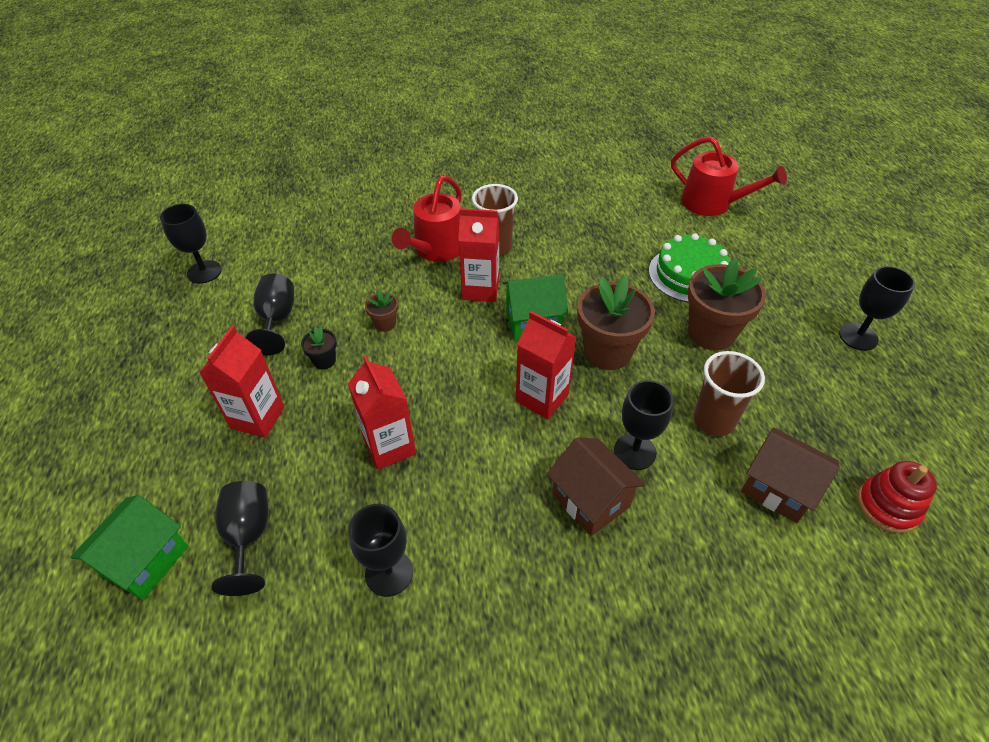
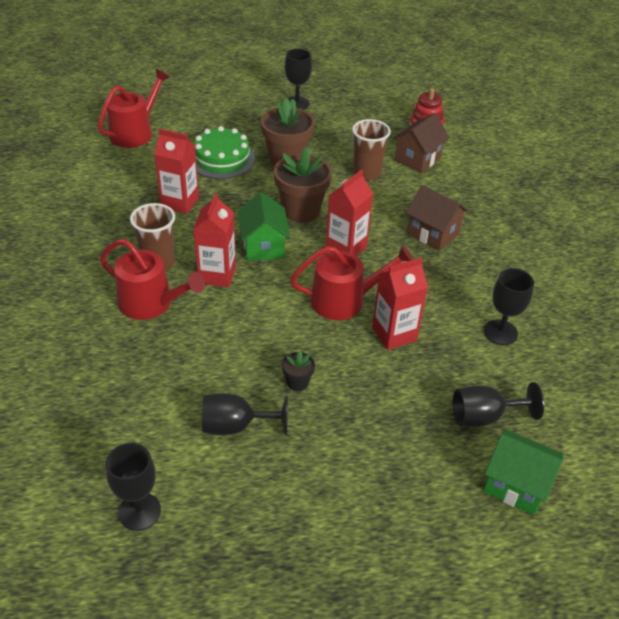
camera: 90 degrees left, 5 degrees down
(257, 417) = (365, 426): red carton -> red carton (180, 202)
(385, 323) = (253, 340): brown flower pot -> none
(446, 397) = (344, 300): none -> red watering can
(591, 500) = (433, 234): brown house -> brown house turned 75 degrees clockwise
(634, 451) = (393, 210): black goblet -> none

